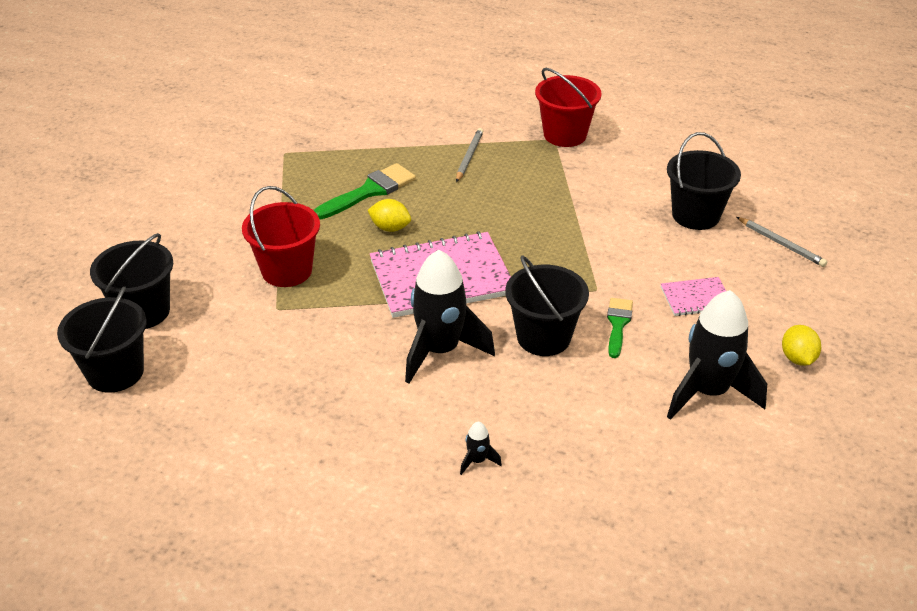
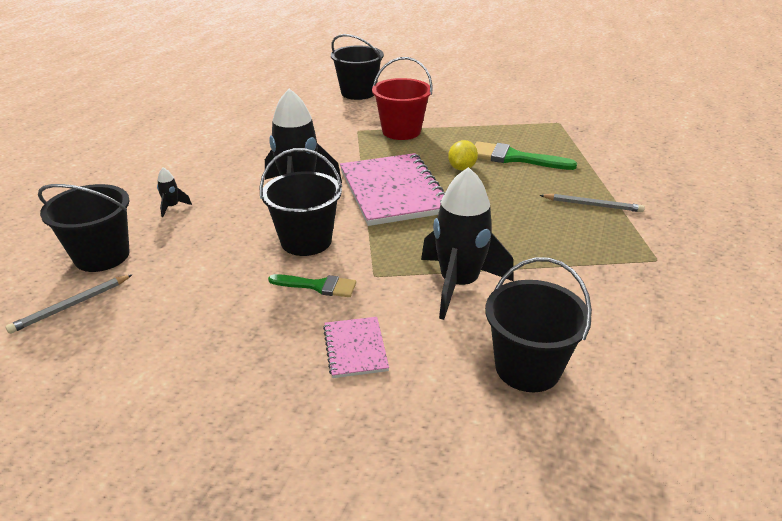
camera: 90 degrees right, 5 degrees down
(115, 372) = (302, 91): black bucket -> black bucket (102, 256)
(370, 191) = (514, 158): green brush -> green brush turned 150 degrees clockwise
(565, 135) = (672, 268): red bucket -> none
(708, 392) = (200, 340): black rocket -> black rocket (459, 284)
(781, 244) = (475, 454): grey pencil -> grey pencil (71, 305)
(797, 358) = (231, 428): yellow lemon -> none

